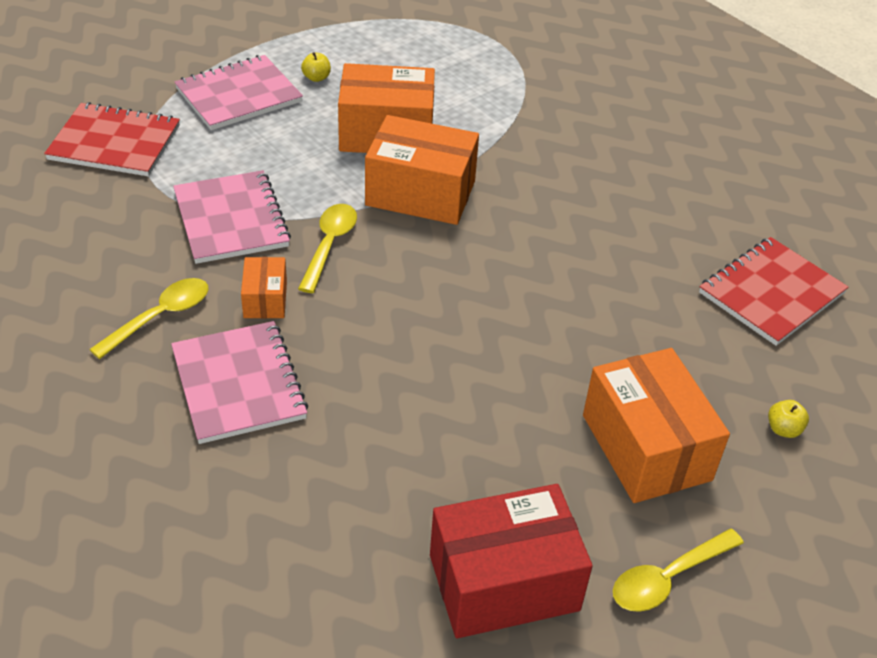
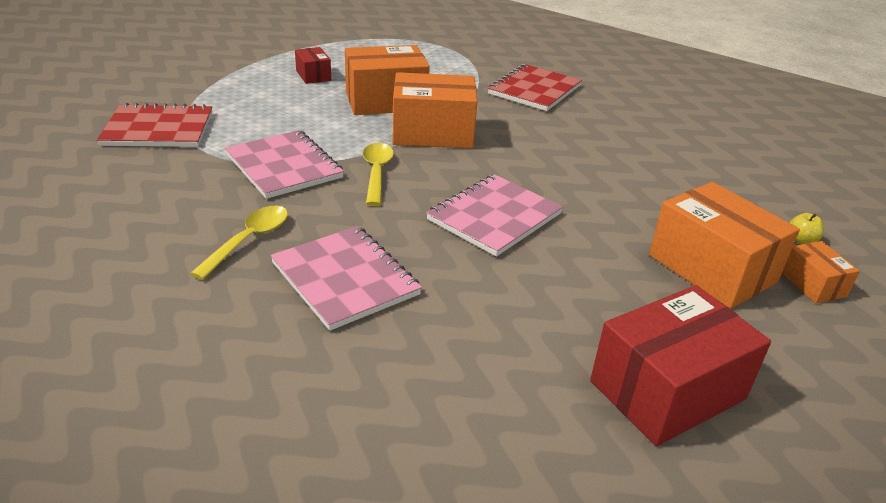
camera: 15 degrees left, 10 degrees down
(238, 95) = (254, 91): pink notebook -> pink notebook (494, 217)
(265, 299) = (340, 215): orange box -> orange box (813, 284)
(316, 78) = (313, 75): yellow apple -> red box
(668, 578) = (796, 359): yellow spoon -> none
(771, 293) = (728, 160): red notebook -> red notebook (534, 90)

